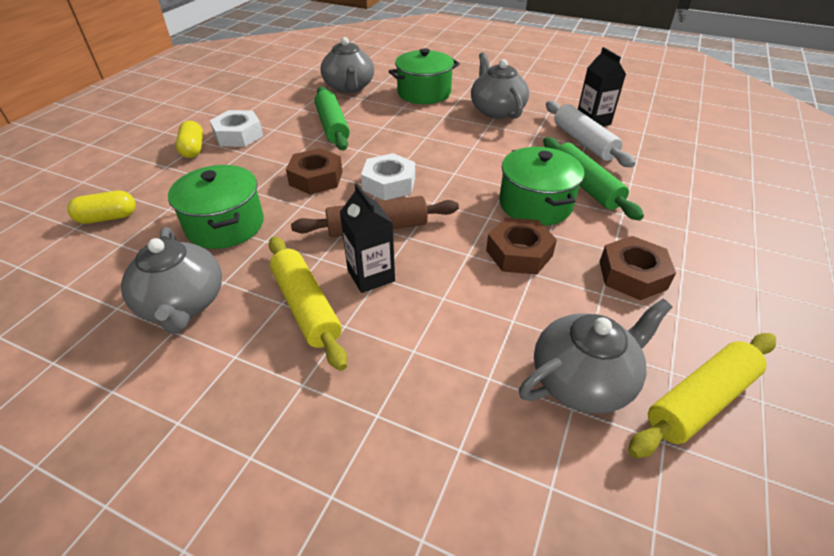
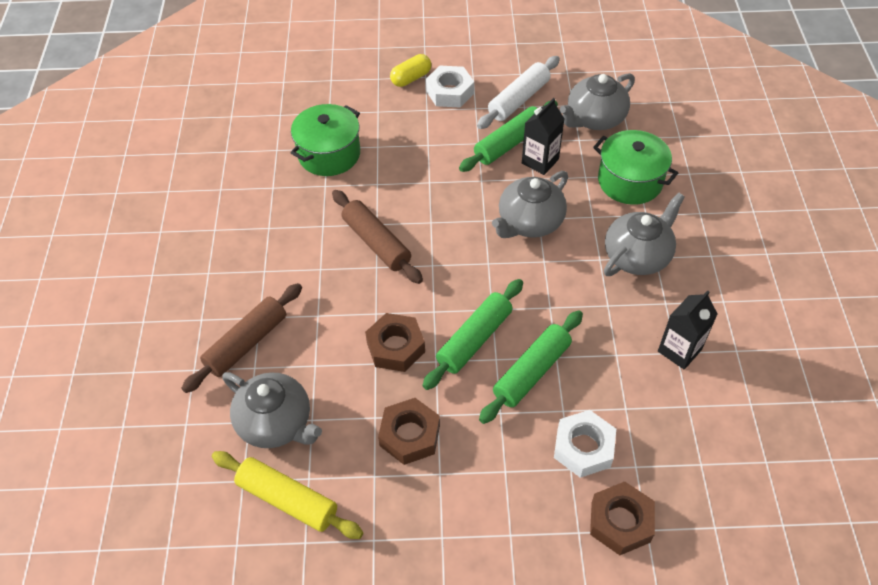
camera: 65 degrees right, 10 degrees up
(108, 218) = (302, 90): yellow capsule -> none
(183, 304) = (243, 180): grey teapot -> grey teapot (529, 222)
(306, 307) = (271, 242): yellow rolling pin -> none
(316, 178) = (419, 174): brown nut -> brown nut (620, 522)
(371, 276) = (319, 263): black carton -> black carton (540, 161)
(389, 184) = (441, 224): white nut -> white nut (583, 448)
(447, 375) = (246, 343): none -> brown rolling pin
(535, 204) = (474, 339): green pot -> green rolling pin
(583, 142) = (622, 352): white rolling pin -> white rolling pin (518, 100)

